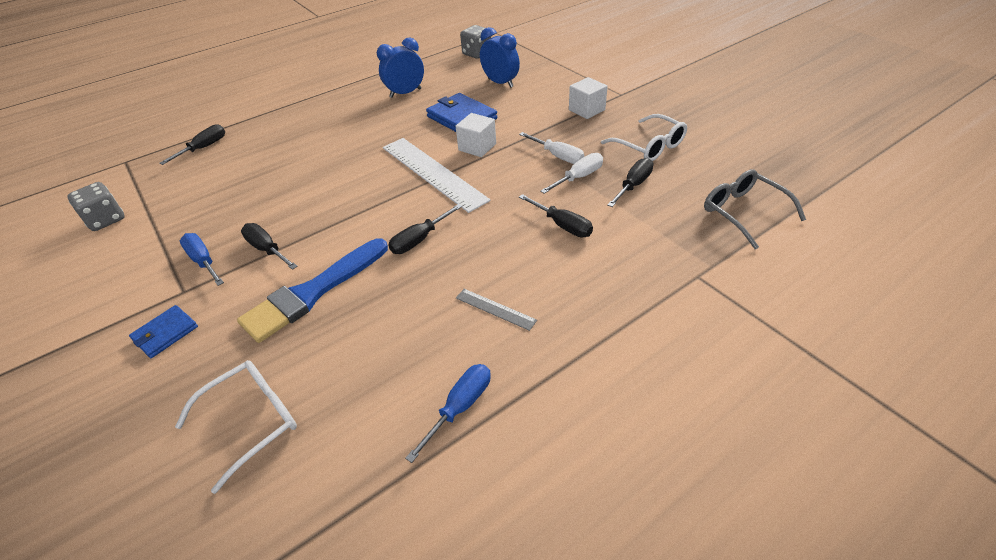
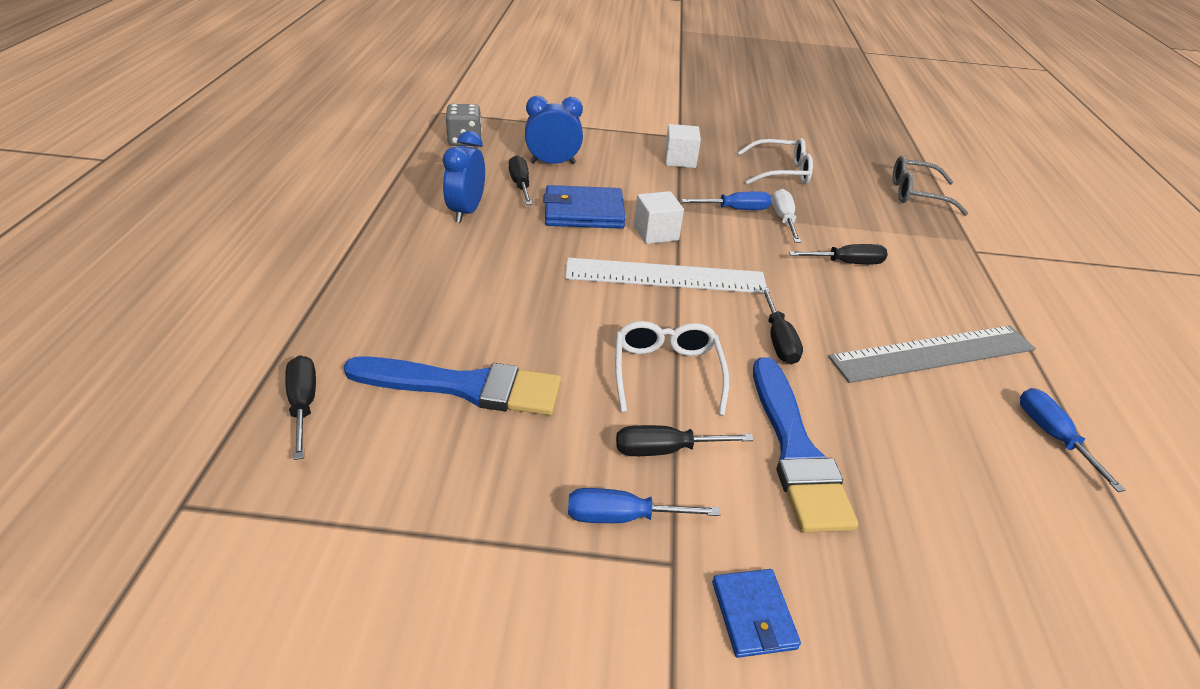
camera: 55 degrees left, 5 degrees down
(106, 219) = (351, 591): grey dice -> none
(252, 421) = (986, 590): white glasses -> white glasses (666, 372)
(256, 173) = (465, 386): none -> blue brush
(495, 309) = (933, 353): grey ruler -> grey ruler, size x2.28
(558, 156) = (735, 209): white screwdriver -> blue screwdriver
(633, 185) = (828, 207): black screwdriver -> black screwdriver (520, 185)

